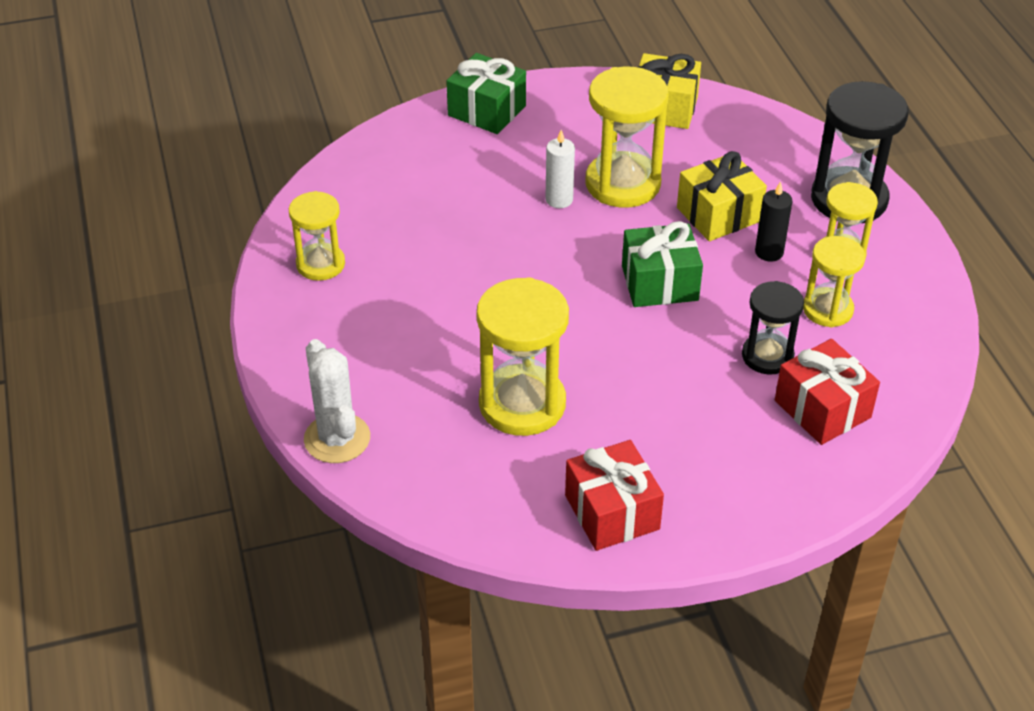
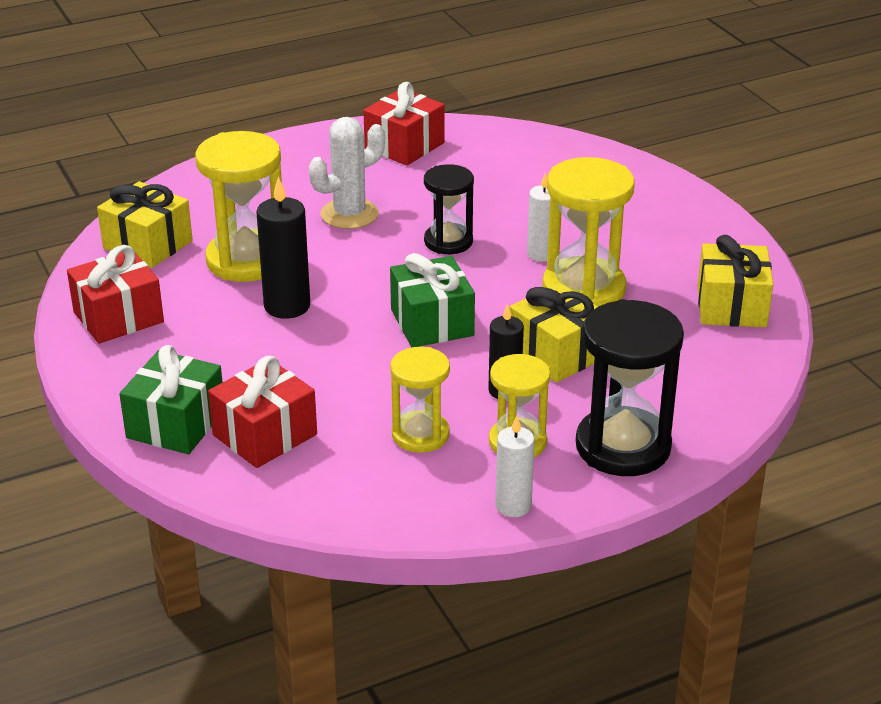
camera: 80 degrees right, 10 degrees down
(320, 264) = (404, 146): yellow hourglass -> red gift
(337, 438) = (195, 180): white cactus -> white cactus (349, 214)
(470, 484) = (147, 245): none -> yellow gift
(487, 111) = (667, 200): green gift -> green gift (176, 424)
(614, 379) = (287, 306): none -> black candle
(767, 356) = (337, 396): black hourglass -> black hourglass (448, 241)
(921, 268) = (513, 506): none -> white candle

